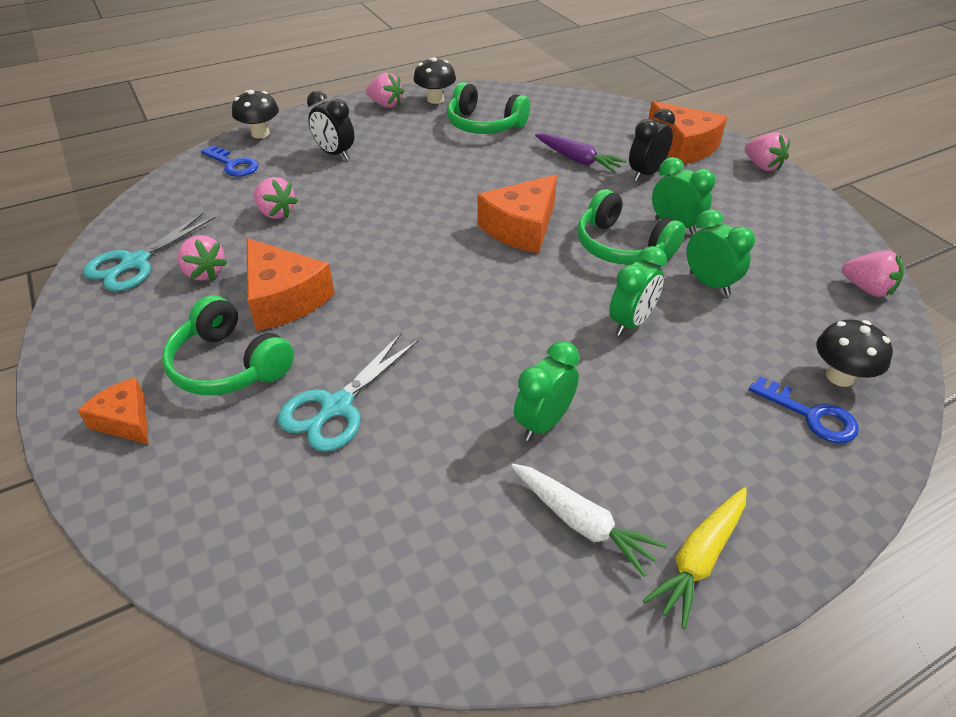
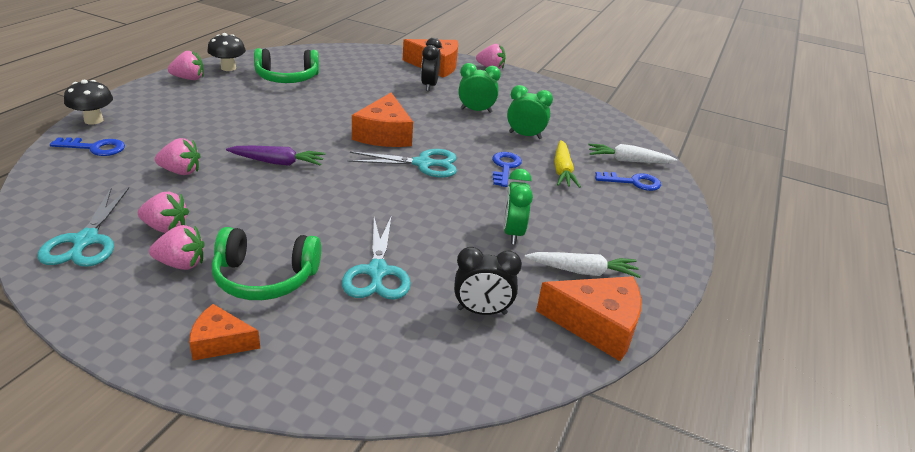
camera: 40 degrees left, 10 degrees down
(284, 299) = (258, 224): orange cheese -> orange cheese (597, 325)
(335, 154) = (184, 120): black clock -> black clock (482, 311)
(528, 283) = (423, 164): none -> turquoise scissors
(577, 160) = (378, 87): purple carrot -> purple carrot (278, 162)
(622, 246) = (458, 129): green headphones -> none
(631, 323) = (505, 167): green clock -> blue key
(699, 559) = (649, 263): yellow carrot -> yellow carrot (562, 170)
(840, 376) = (628, 161): black mushroom -> white carrot
(867, 289) = (601, 117): pink strawberry -> pink strawberry (181, 264)

